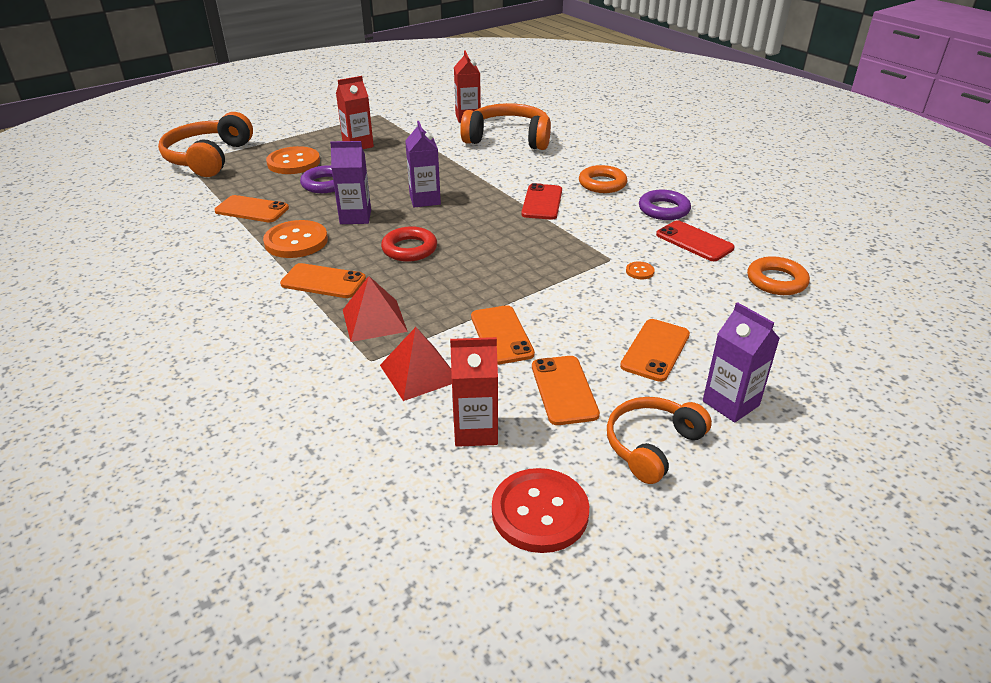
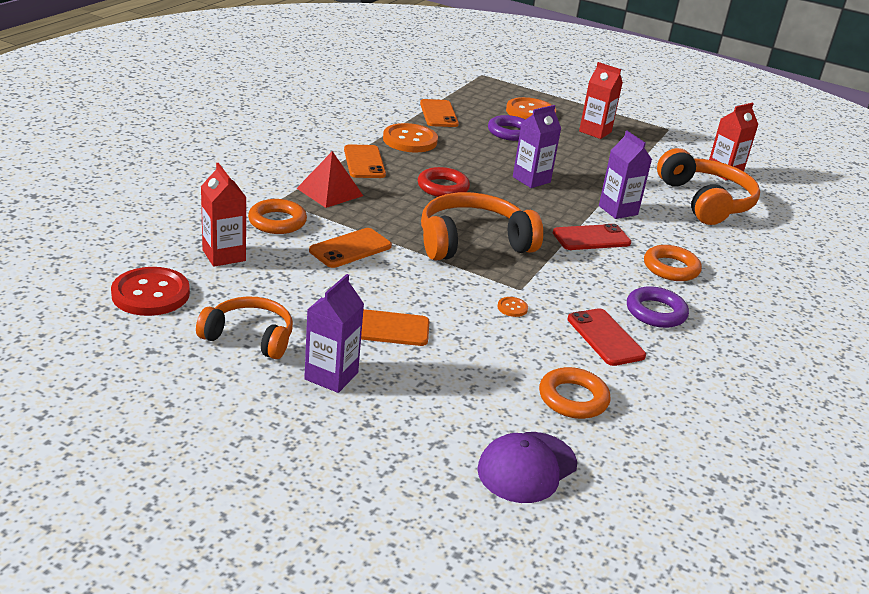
camera: 60 degrees right, 5 degrees down
(208, 158) = (498, 80): orange headphones -> orange headphones (472, 242)
(355, 217) = (470, 155): purple carton -> purple carton (618, 210)
(419, 373) = (277, 222): red pyramid -> orange ring
(564, 390) = (296, 287): orange phone -> none
(694, 241) = (605, 337): red phone -> red phone turned 45 degrees counterclockwise
(866, 328) = (527, 467): none -> purple cap

